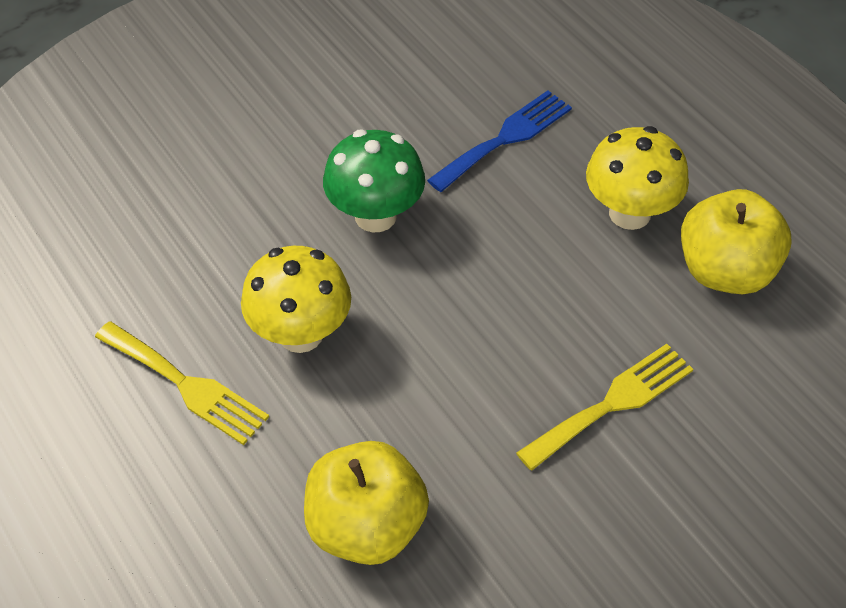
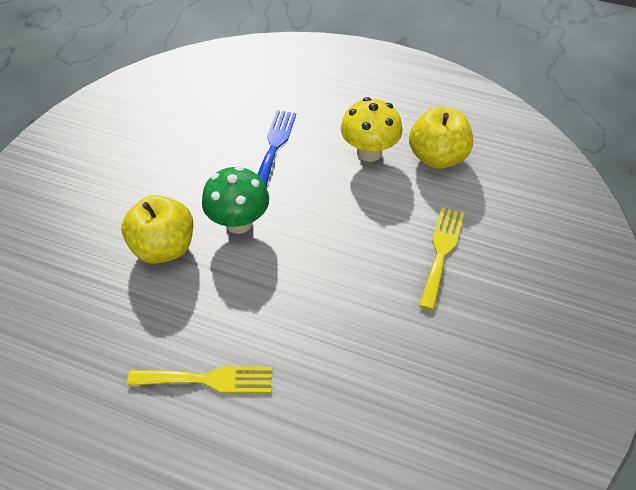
camera: 35 degrees left, 0 degrees up
(300, 334) = (251, 310): yellow mushroom -> none
(366, 527) = (376, 394): yellow apple -> yellow apple (164, 247)

